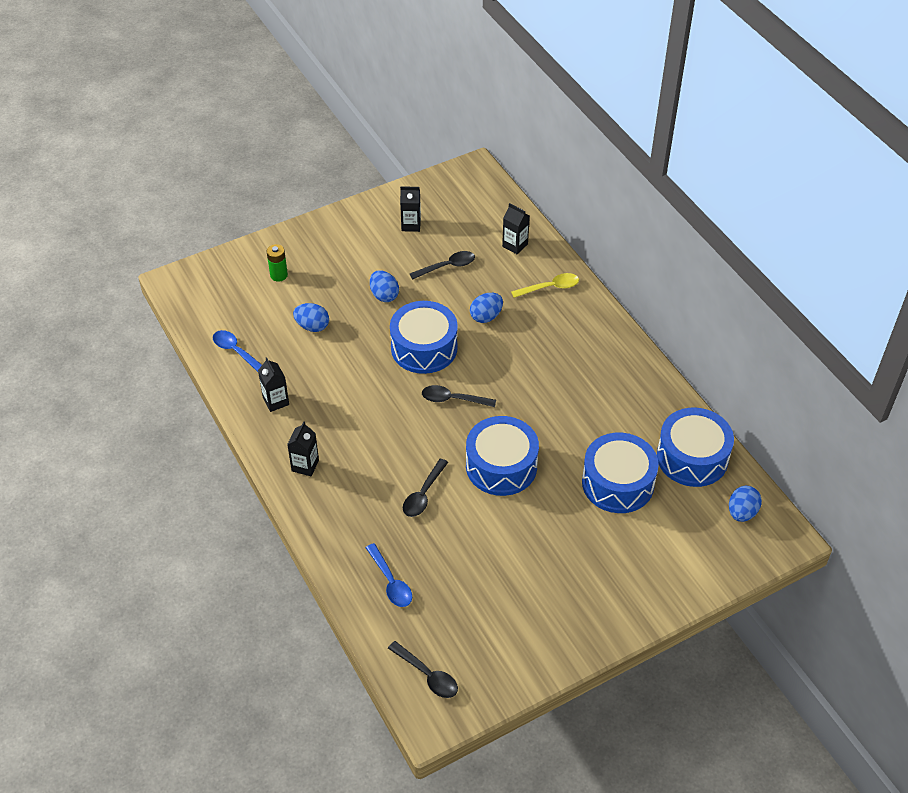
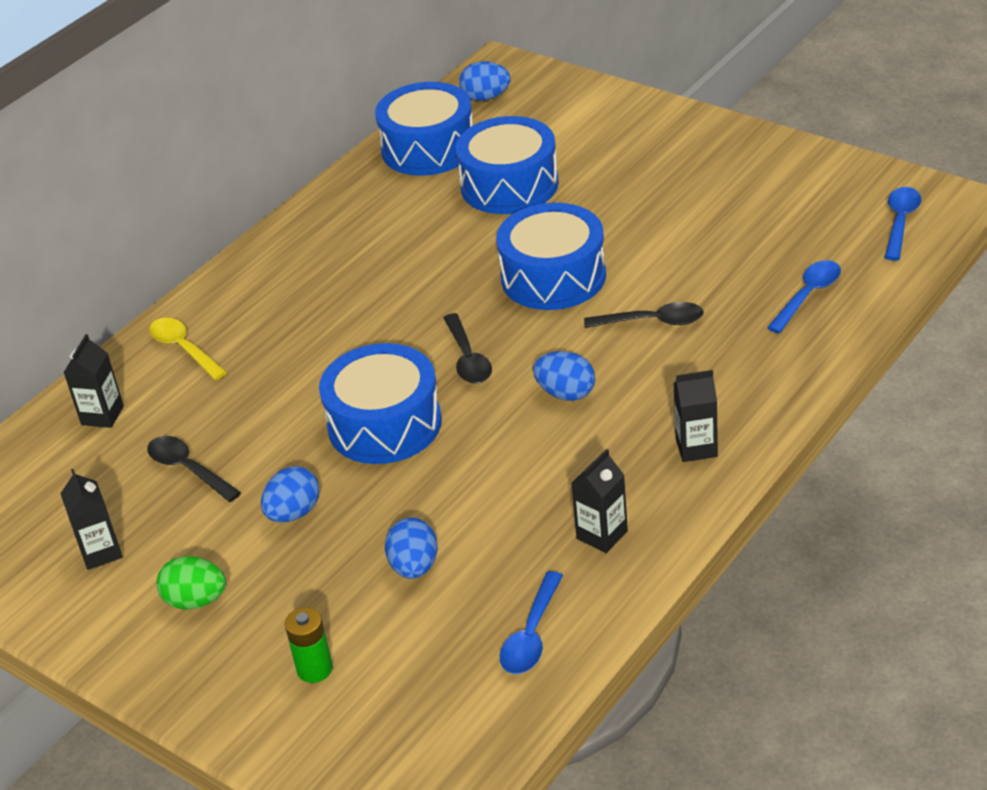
camera: 110 degrees left, 10 degrees down
(353, 248) = (196, 600): none -> green egg
(427, 675) = (900, 222): black spoon -> blue spoon
(486, 316) = (281, 388): blue egg -> blue egg (566, 393)

